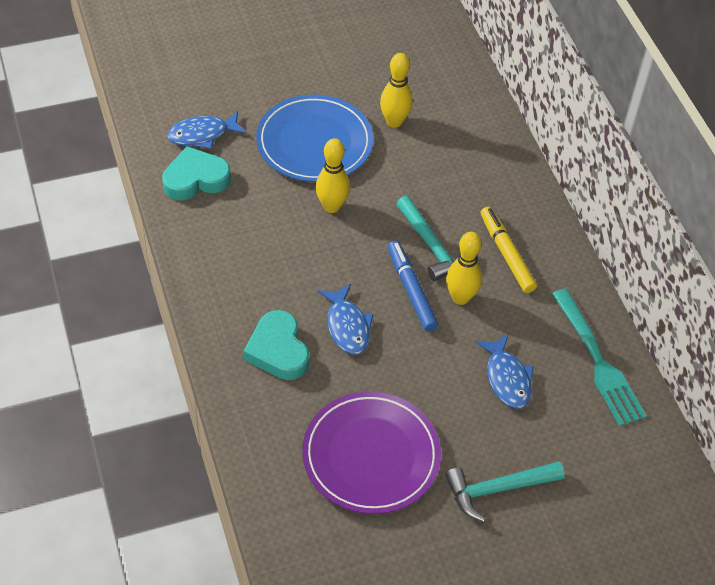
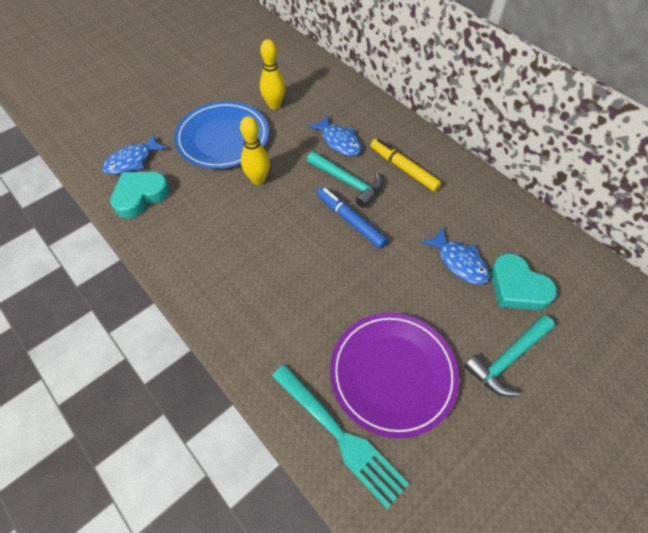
camera: 20 degrees left, 5 degrees up
(278, 350) = (270, 311): turquoise heart -> turquoise heart (517, 287)
(347, 326) = (316, 268): blue fish -> blue fish (339, 141)
(460, 297) = (389, 212): yellow bowling pin -> none
(598, 361) = (514, 222): turquoise fork -> turquoise fork (339, 435)

